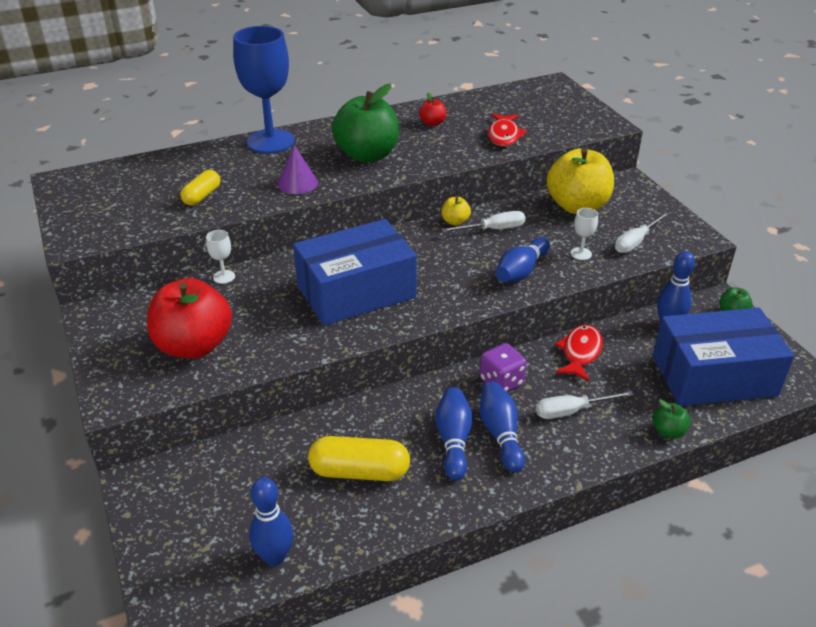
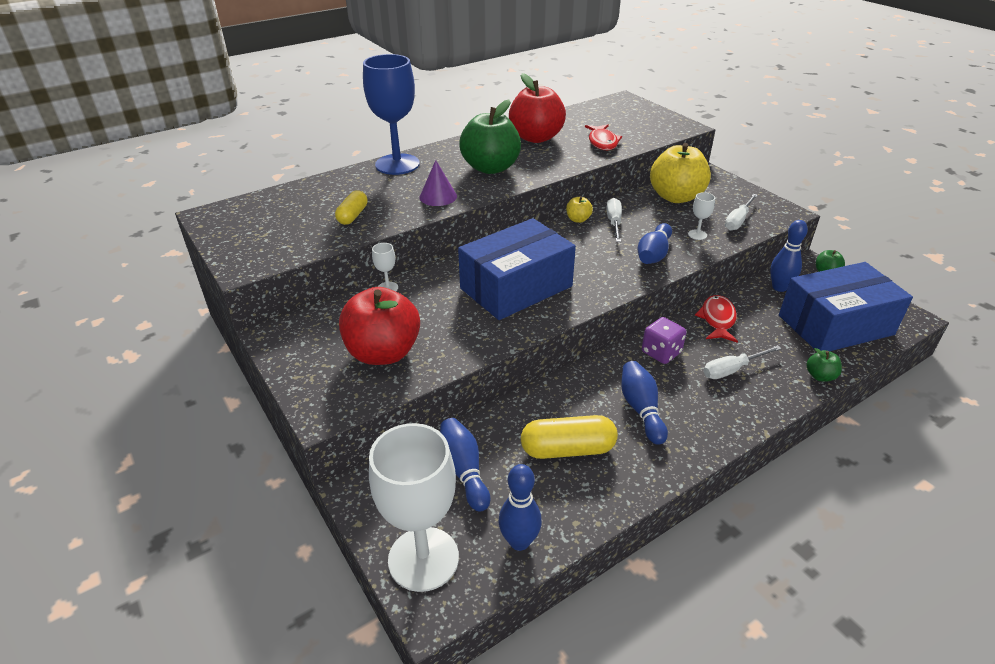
camera: 10 degrees left, 0 degrees up
(176, 558) = (423, 558): none -> white goblet
(432, 123) = (536, 138): red apple -> red apple, size x2.30
(493, 229) = (614, 222): white screwdriver -> white screwdriver turned 60 degrees counterclockwise
(500, 434) = (680, 398): blue bowling pin -> blue bowling pin (464, 471)

